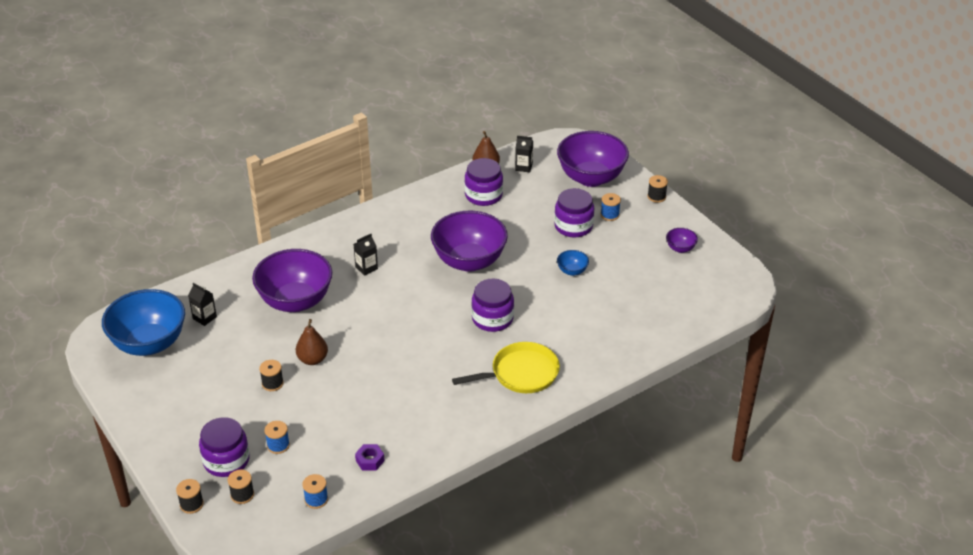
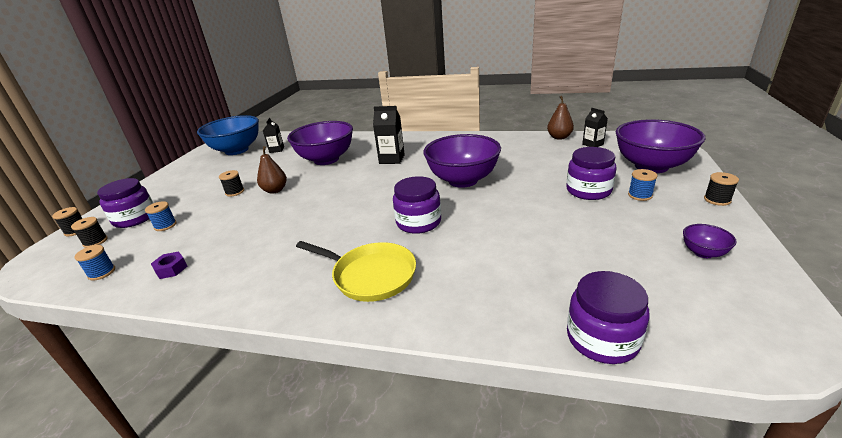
camera: 50 degrees right, 10 degrees down
(366, 268) = (392, 159): black carton -> black carton, size x1.54
(483, 195) = (534, 150): purple jar -> purple jar (602, 338)
(572, 271) = (541, 220): blue bowl -> none

